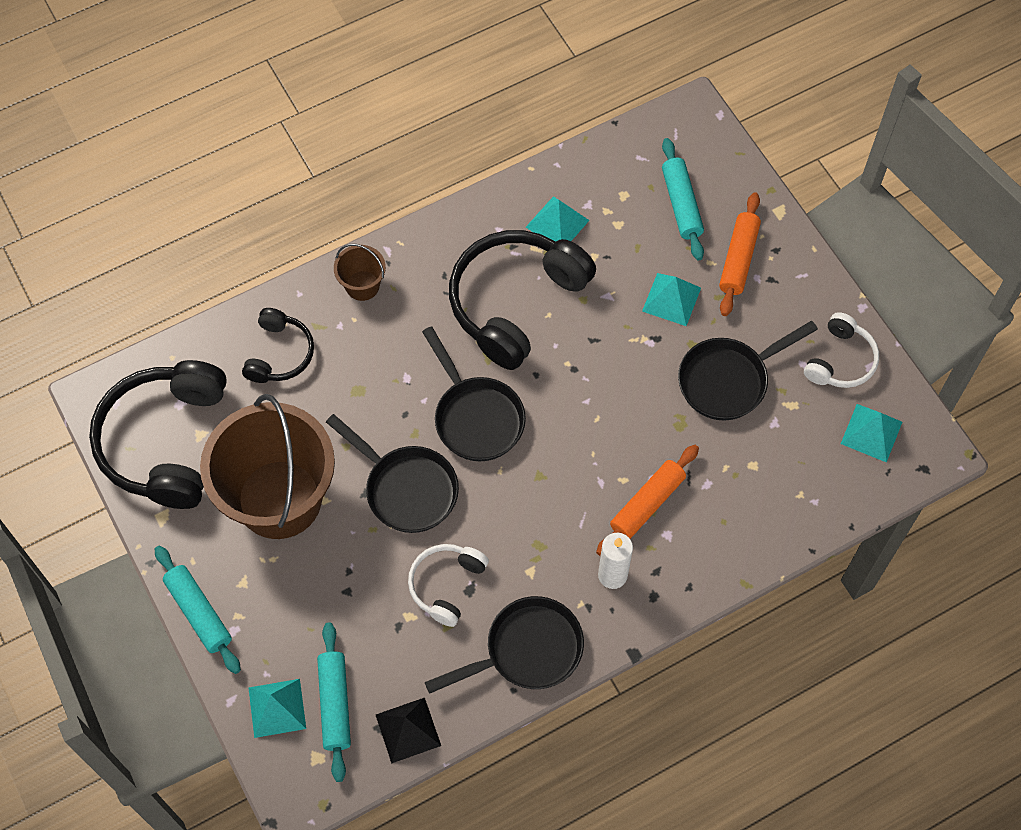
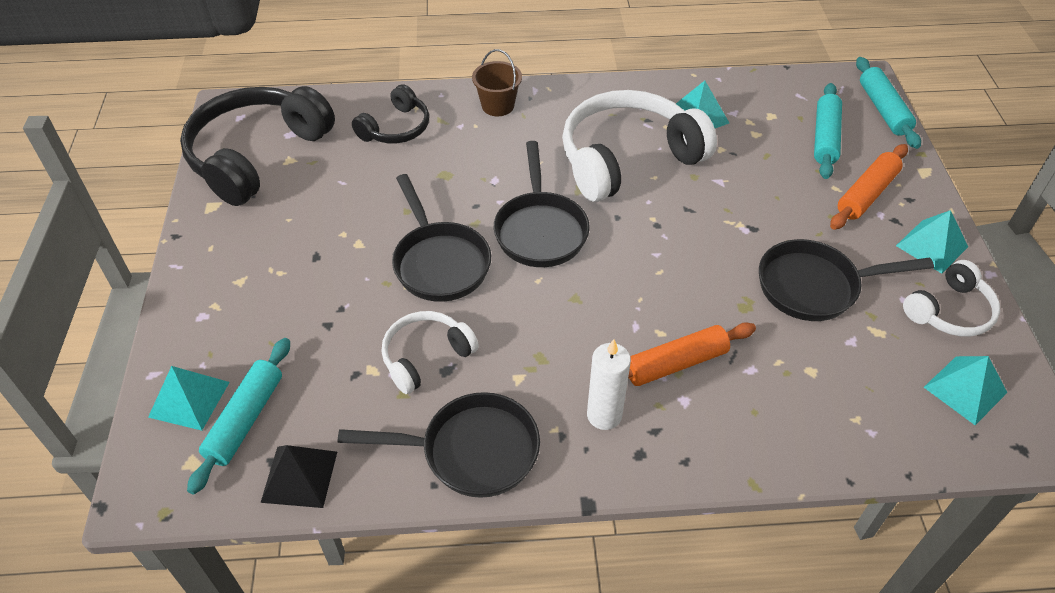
camera: 25 degrees right, 15 degrees down
(199, 612) = (183, 289): turquoise rolling pin -> turquoise rolling pin (883, 110)
(279, 499) = (320, 229): brown bucket -> none
(515, 303) = (628, 159): black headphones -> white headphones
(671, 299) = (783, 203): turquoise pyramid -> turquoise pyramid (932, 246)

